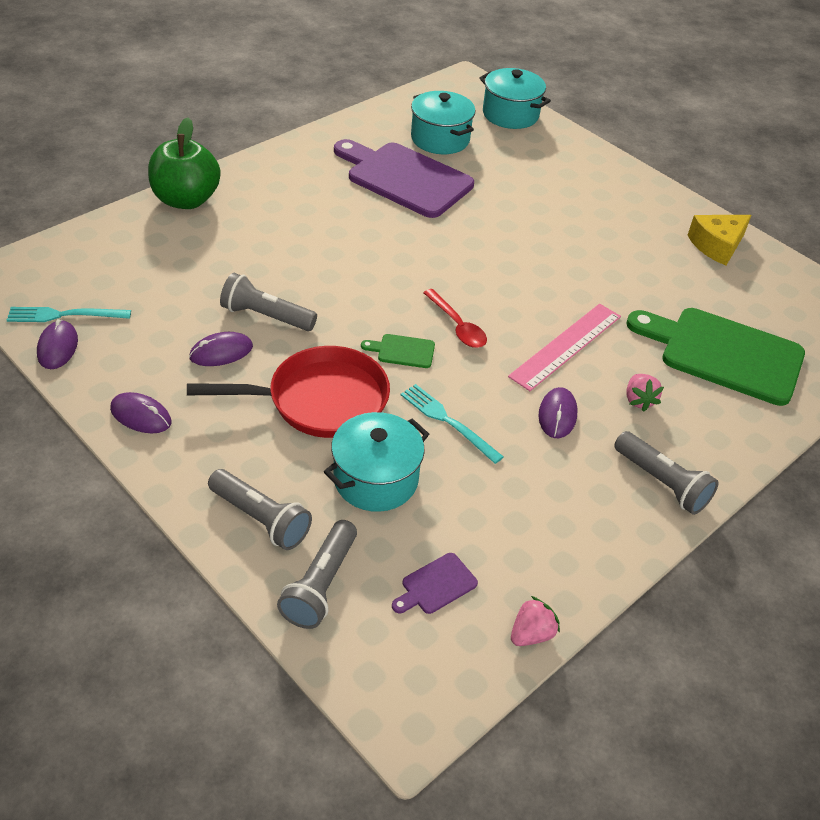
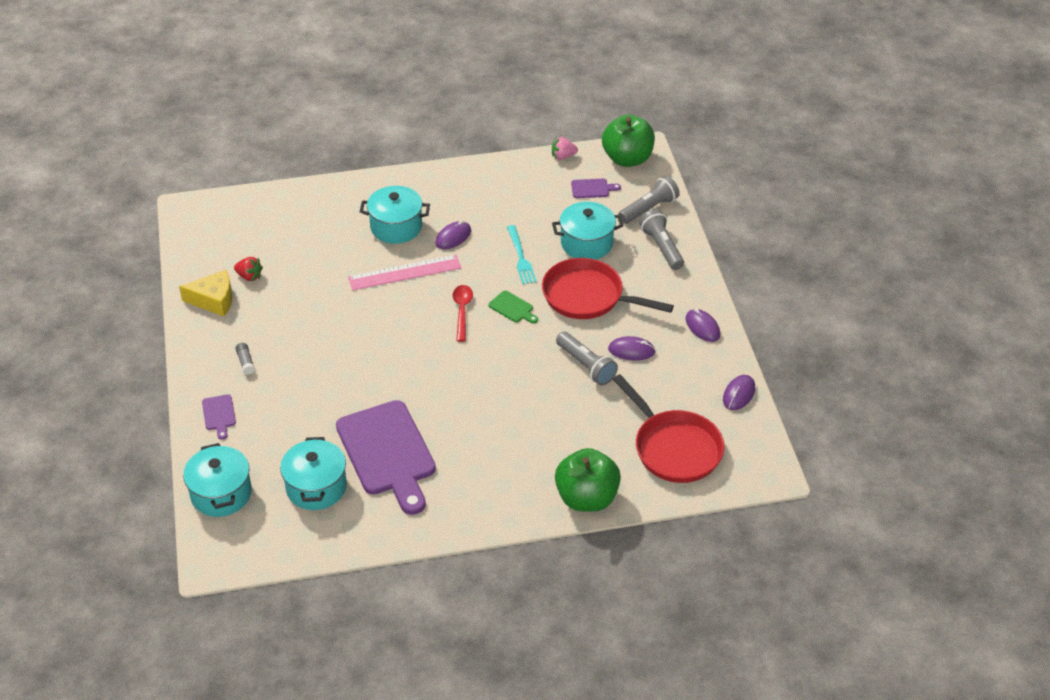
camera: 145 degrees left, 0 degrees up
(64, 315) = (726, 418): turquoise fork -> none
(115, 267) = (674, 448): none -> red pan
(422, 683) = (627, 159): none -> green apple
(582, 160) = (219, 414): none -> purple cutting board
(614, 204) = (245, 362): none -> grey glue stick
(639, 400) = (396, 227): pink strawberry -> turquoise pot
(662, 483) = (432, 186): grey flashlight -> none
(717, 280) = (249, 276): none -> red strawberry
(724, 354) = (311, 231): green cutting board -> none

